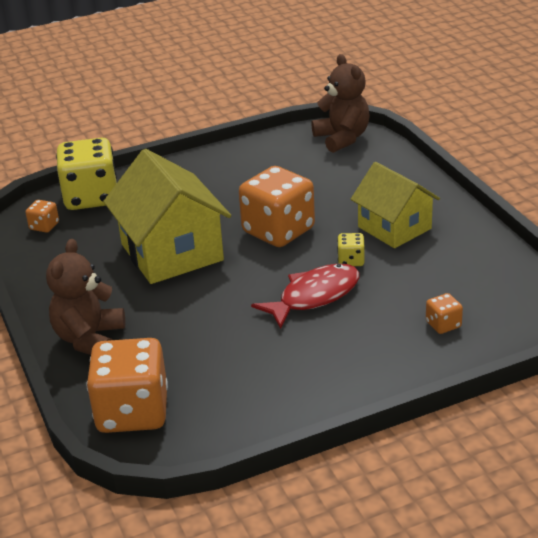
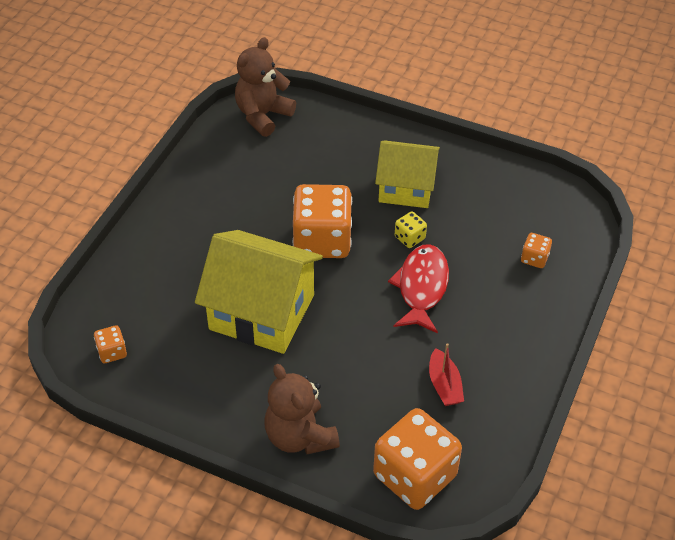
camera: 45 degrees left, 15 degrees up
(91, 197) = (115, 296): yellow dice -> none
(241, 368) = (444, 385): none -> red boat
(342, 138) = (263, 115): brown teddy bear -> brown teddy bear turned 75 degrees counterclockwise

